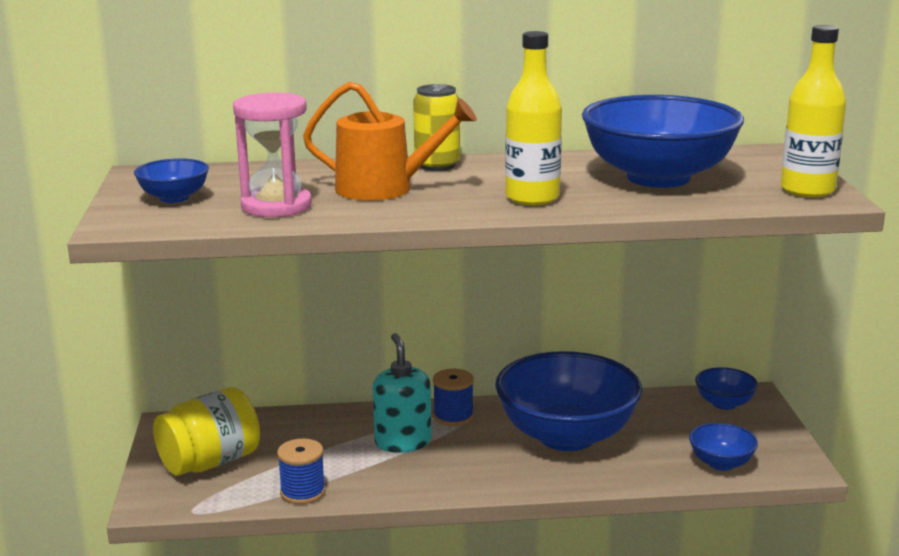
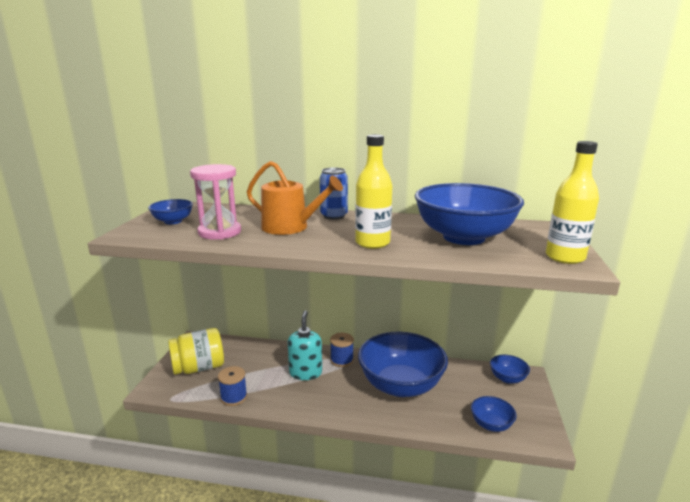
camera: 15 degrees right, 0 degrees up
(437, 165) = (334, 216): yellow can -> blue can

